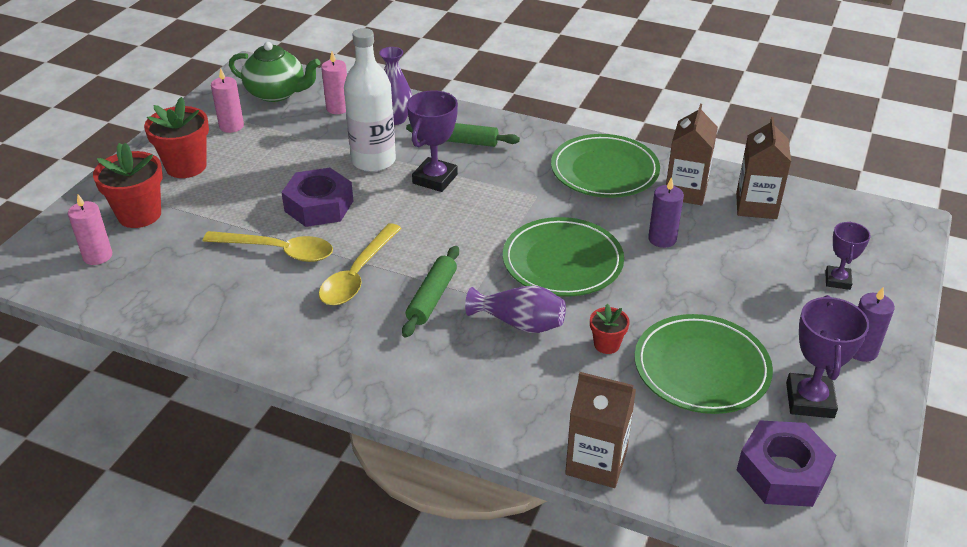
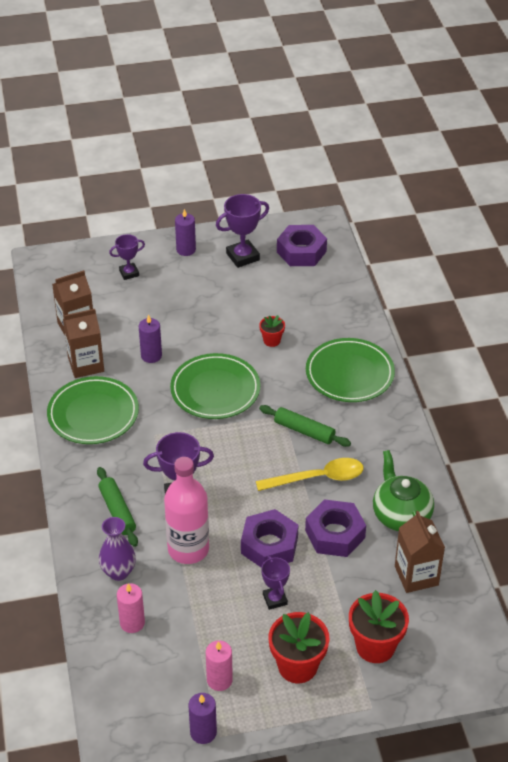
camera: 125 degrees left, 5 degrees up
(97, 256) = (435, 633): pink candle -> none
(203, 103) = (203, 732): none -> purple candle
(261, 183) = (275, 599): none -> purple trophy
(277, 93) = (143, 686): green teapot -> green teapot (401, 515)
(278, 251) = (335, 534): yellow spoon -> purple nut
(373, 161) = (188, 549): white bottle -> pink bottle
(432, 298) = (304, 431): green rolling pin -> green rolling pin turned 45 degrees clockwise
(520, 323) = (288, 382): purple vase -> none
(596, 462) = (358, 311): brown carton -> brown carton (416, 575)
(701, 368) = (255, 299): green plate -> green plate (349, 374)

